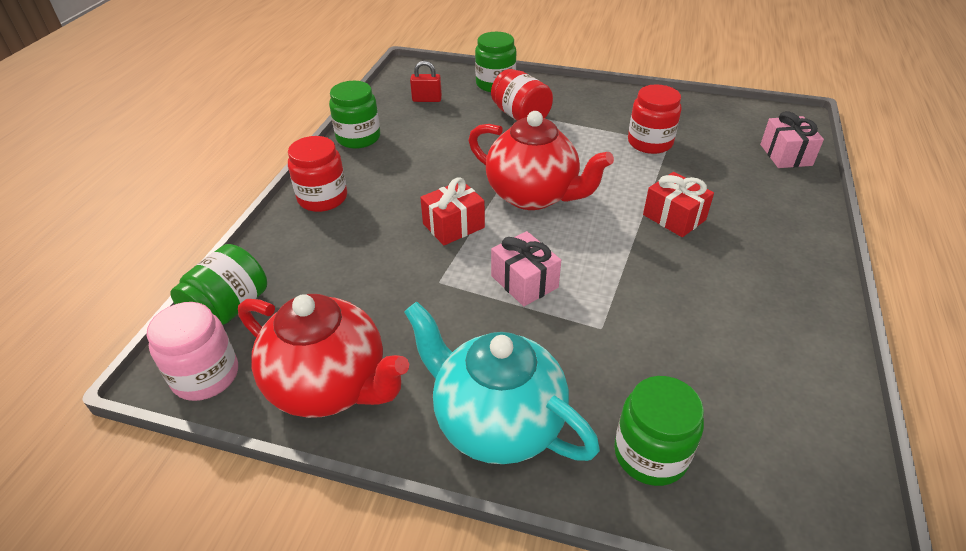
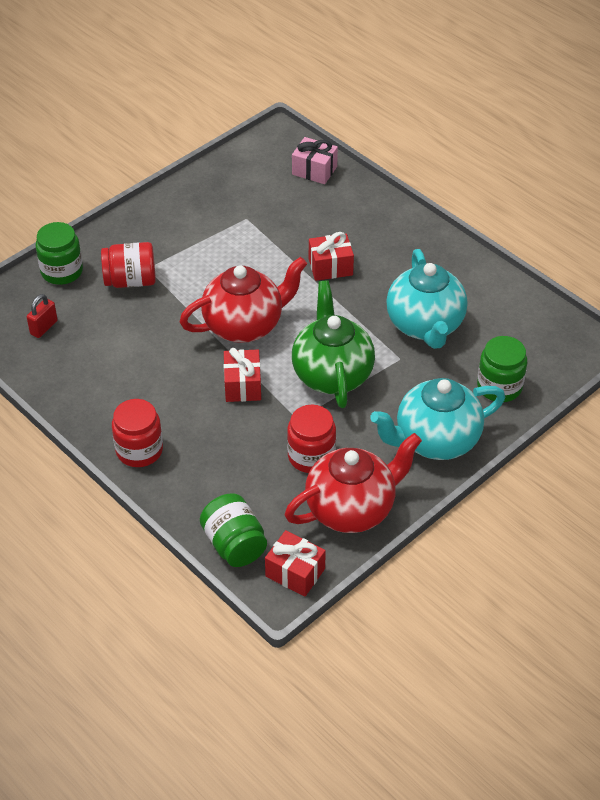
camera: 60 degrees left, 5 degrees up
(206, 375) = (295, 572): pink jar -> red gift
(358, 138) = (66, 397): green jar -> none
(524, 282) = (332, 374): pink gift -> green teapot
(650, 142) = (237, 228): red jar -> red jar (311, 456)
(676, 328) = (425, 325): none -> turquoise teapot

